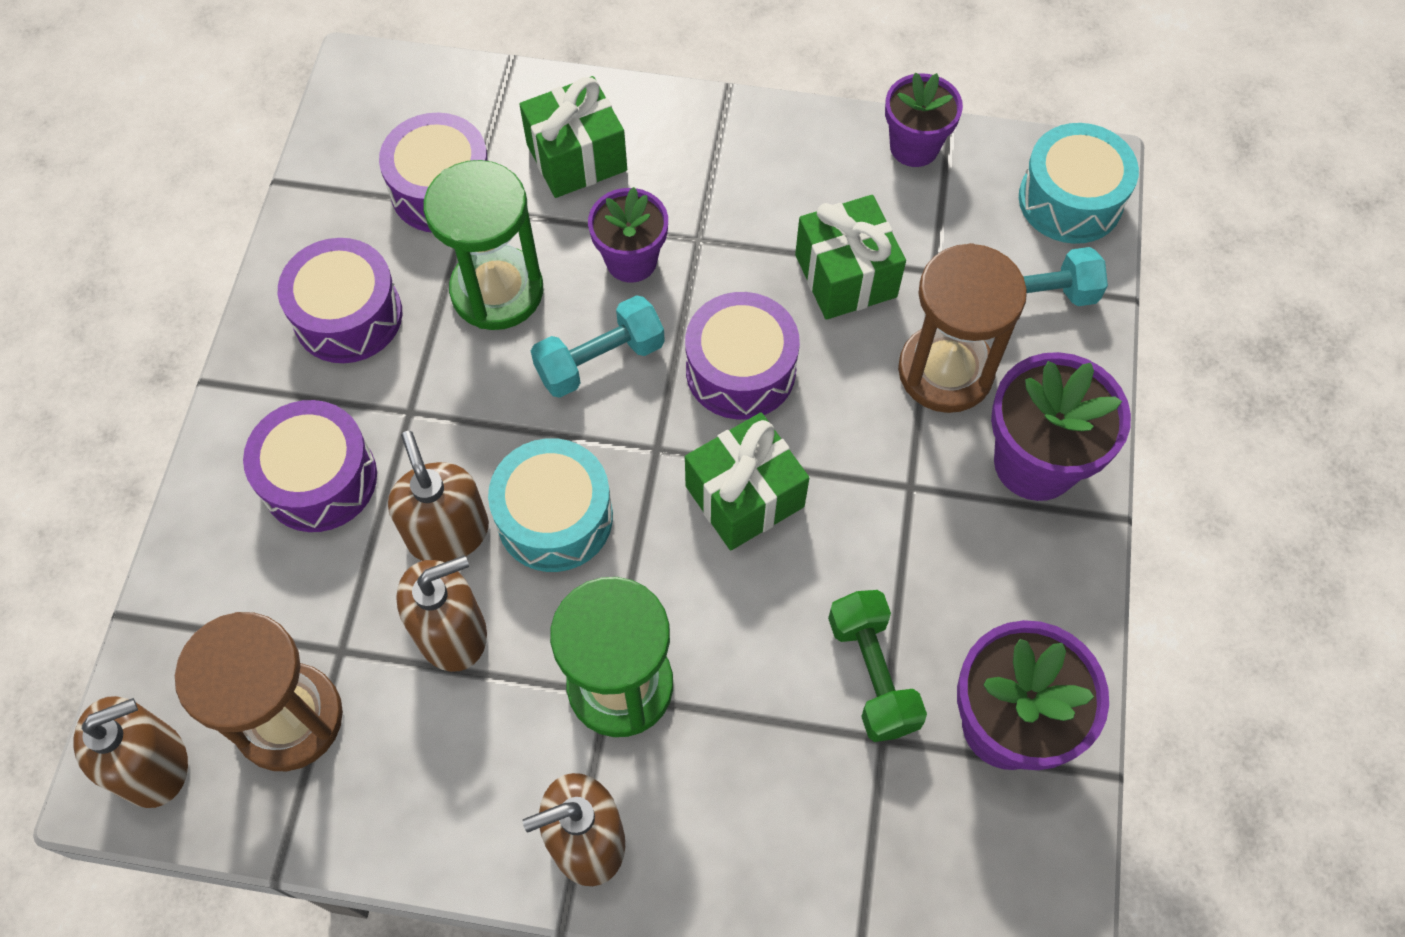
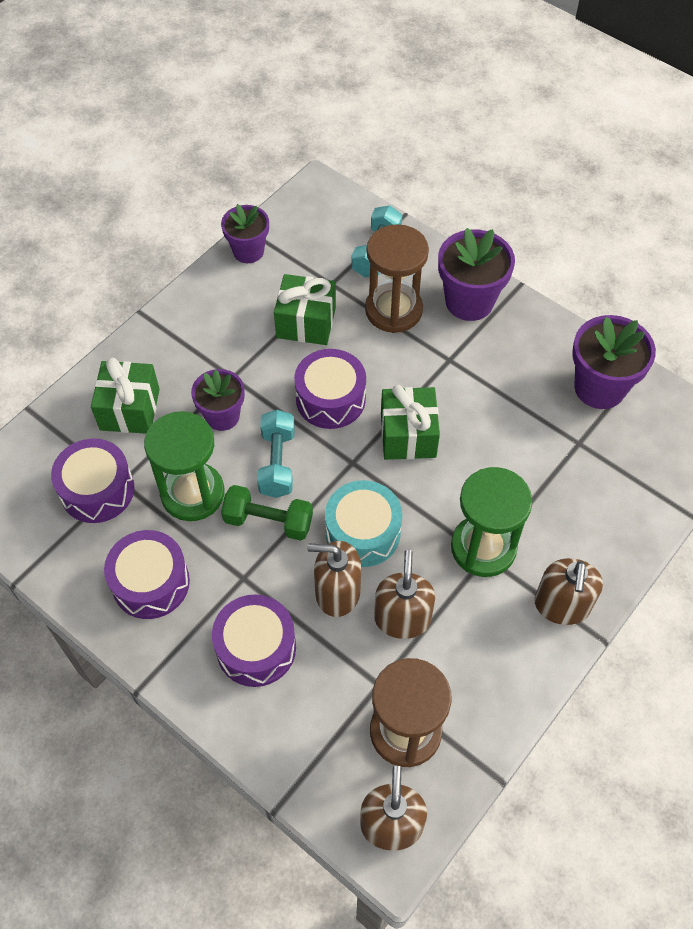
camera: 60 degrees left, 5 degrees down
(872, 674) = (542, 429): green dumbbell -> green dumbbell (268, 521)
(1070, 200) = (331, 206): turquoise drum -> none

